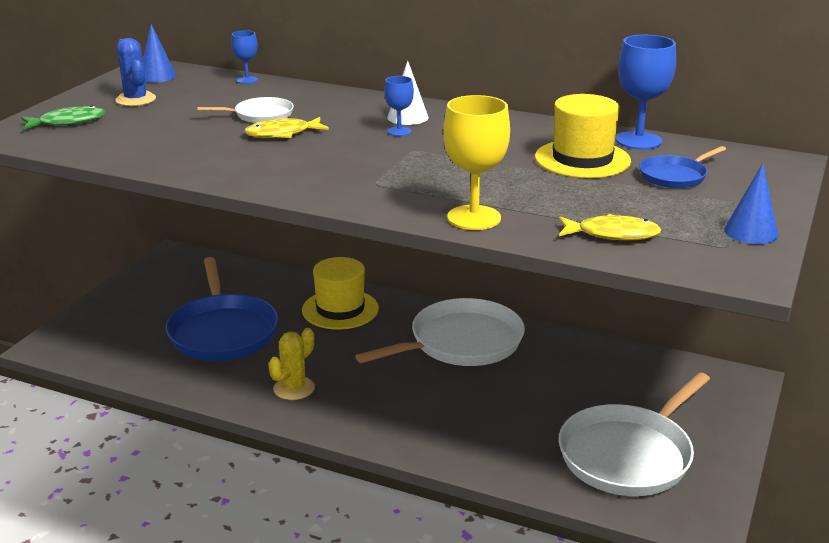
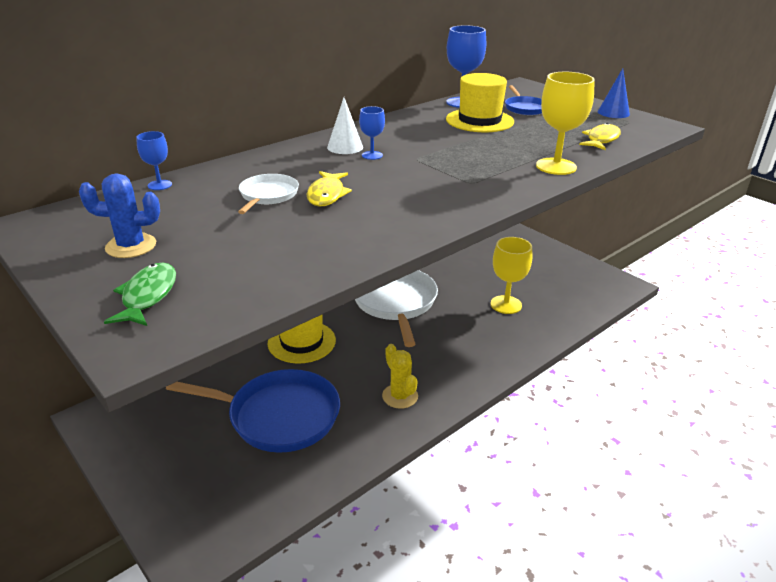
camera: 65 degrees left, 5 degrees up
(157, 76) = (70, 224): blue cone -> none
(533, 422) = (506, 305): none -> yellow goblet
(629, 454) = (555, 284): white pan -> none

